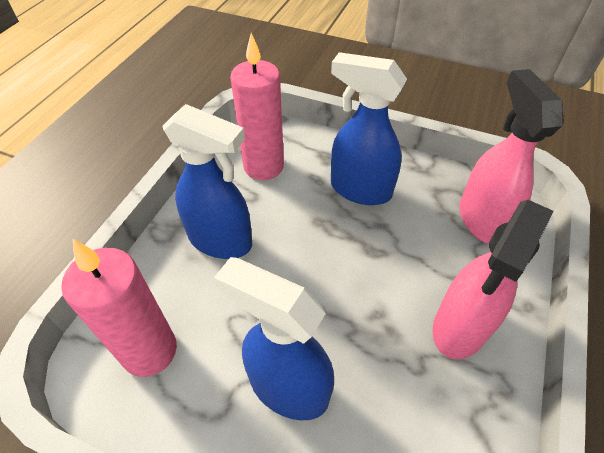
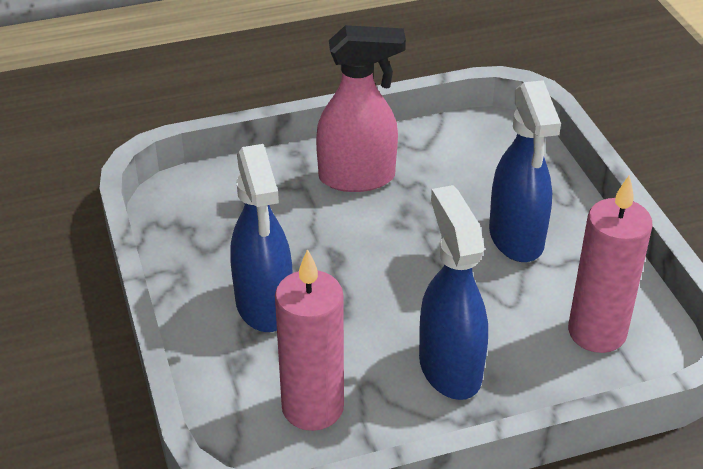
camera: 130 degrees left, 10 degrees down
(481, 219) = (218, 207): pink spray bottle -> none

